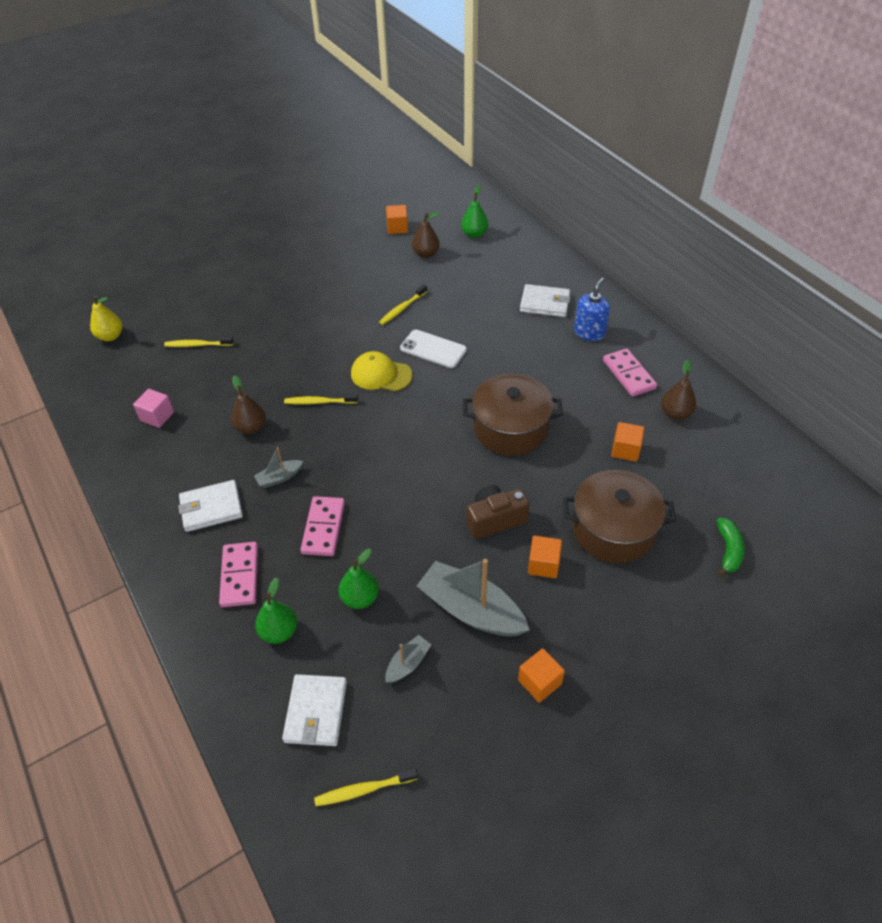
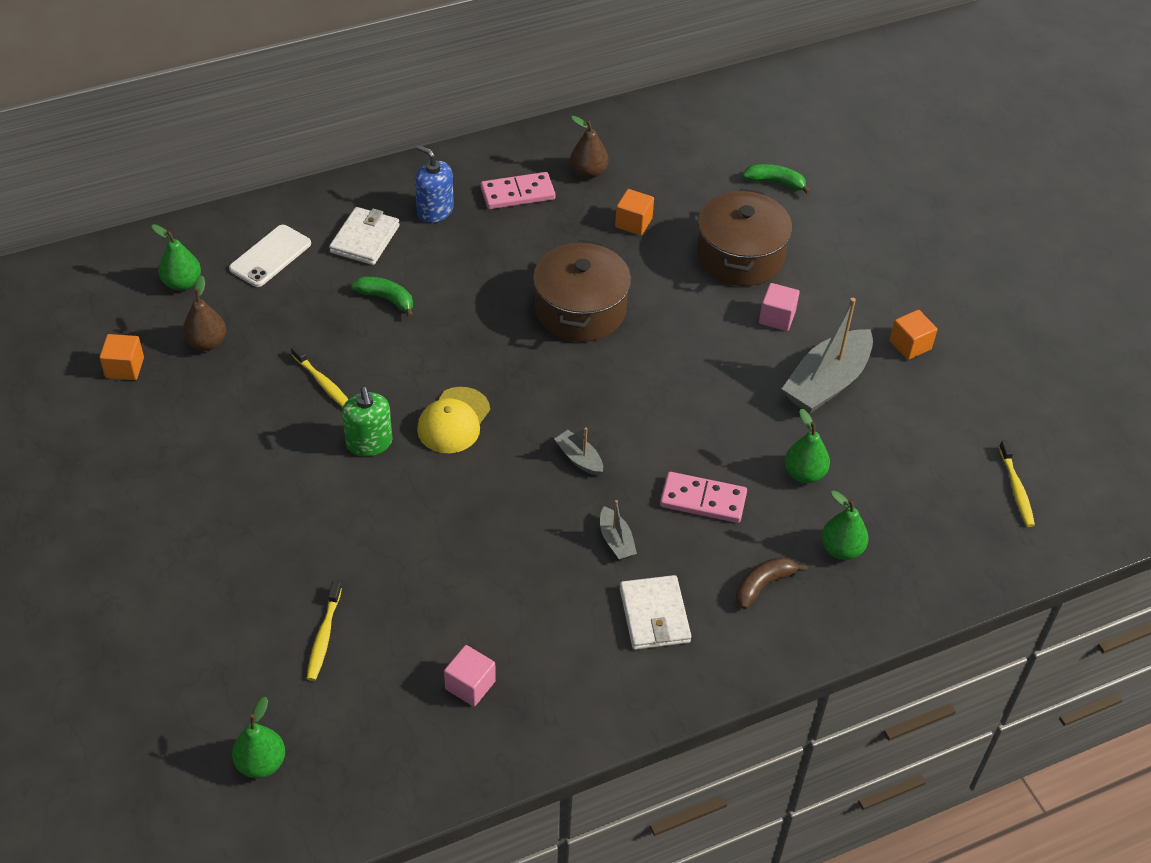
camera: 85 degrees left, 0 degrees up
(110, 336) = (261, 763): yellow pear -> green pear
(240, 576) = (763, 585): pink domino -> brown banana
(251, 427) = (519, 569): brown pear -> none
(316, 711) = (937, 521): white wallet -> none
(319, 402) = (489, 491): yellow toothbrush -> none
(354, 338) = (369, 443): none -> green soap dispenser
(408, 663) = (886, 441): grey boat -> grey boat (579, 458)
(433, 349) = (419, 361): white phone -> white phone (270, 256)
(489, 323) = (386, 299): none -> green banana
(495, 520) = (713, 346): brown camera -> none
(543, 564) = (777, 317): orange cube -> pink cube

